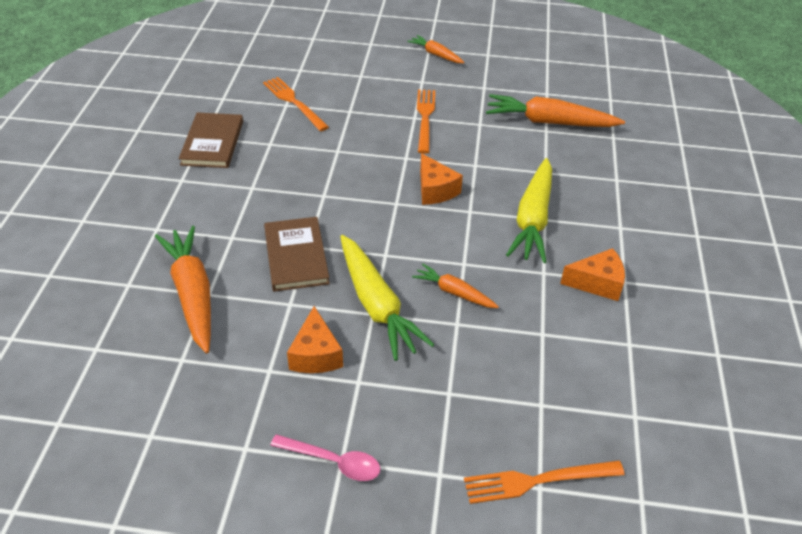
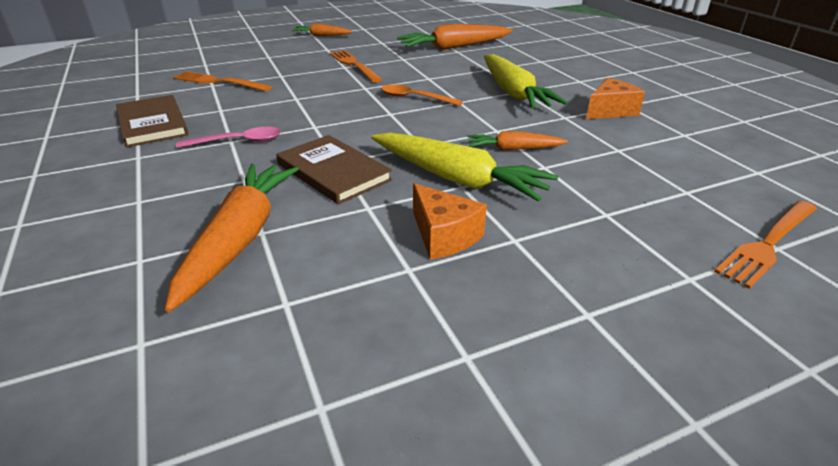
camera: 30 degrees left, 10 degrees down
(192, 294) = (240, 239): orange carrot -> orange carrot turned 60 degrees clockwise
(333, 462) = (580, 319): pink spoon -> pink spoon (238, 142)
(435, 190) = (414, 98): orange cheese -> orange spoon

